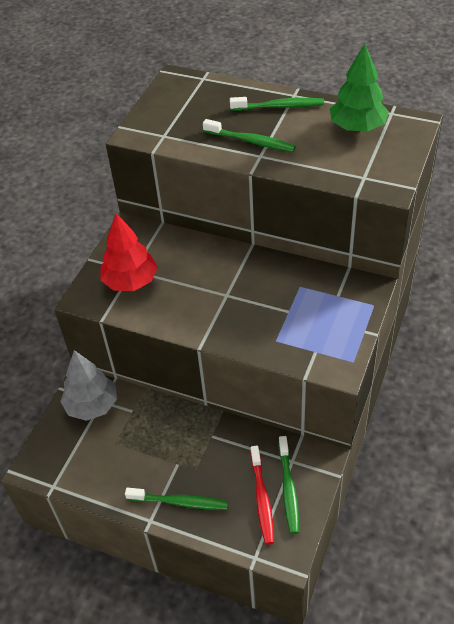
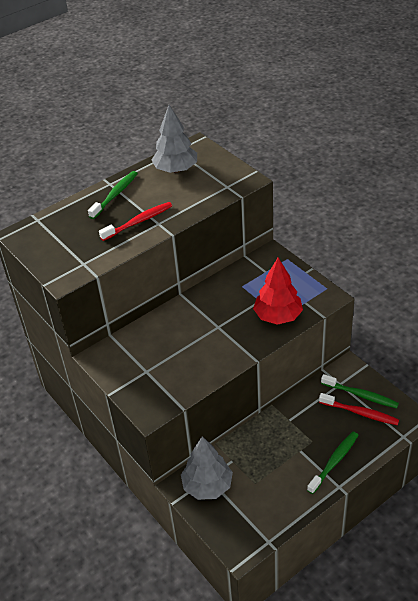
camera: 60 degrees left, 5 degrees down
(130, 281) = (157, 376): red tree -> red tree (278, 316)
(251, 141) = (138, 222): green toothbrush -> red toothbrush
(357, 127) = (176, 169): green tree -> grey tree

